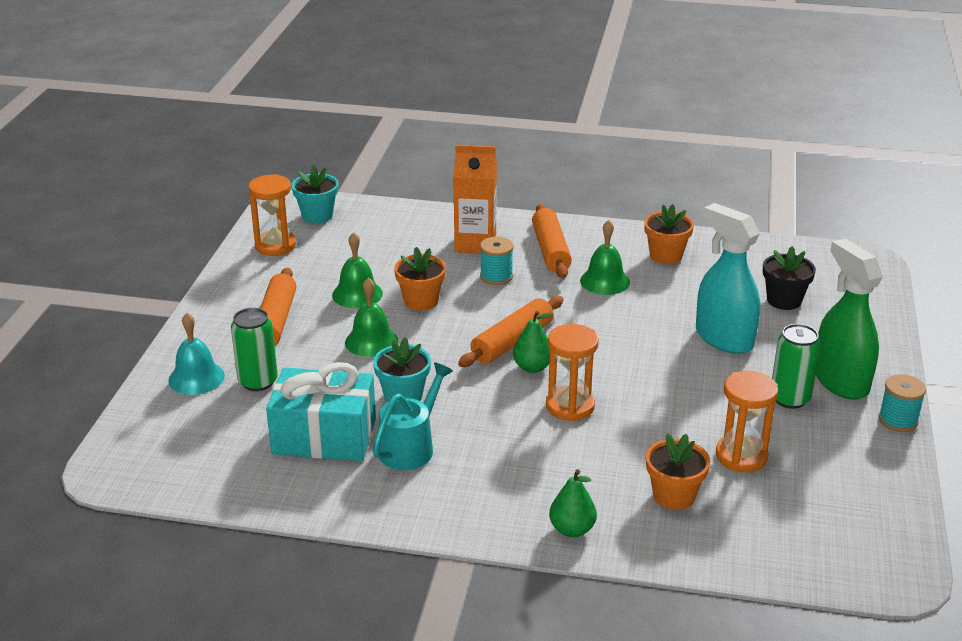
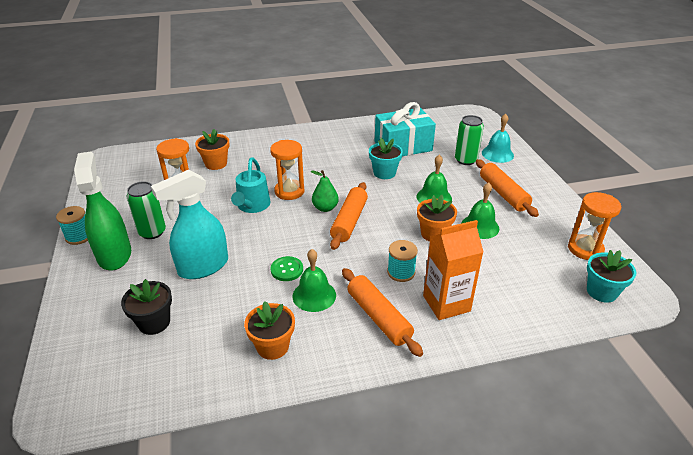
camera: 155 degrees right, 5 degrees up
(411, 446) = (358, 152): turquoise watering can -> turquoise watering can (252, 206)
(572, 529) = (260, 140): green pear -> none
(623, 310) = (287, 269): none -> green button
(723, 338) = (203, 267): turquoise spray bottle -> turquoise spray bottle turned 120 degrees clockwise
(840, 381) = (114, 255): green spray bottle -> green spray bottle turned 150 degrees counterclockwise

